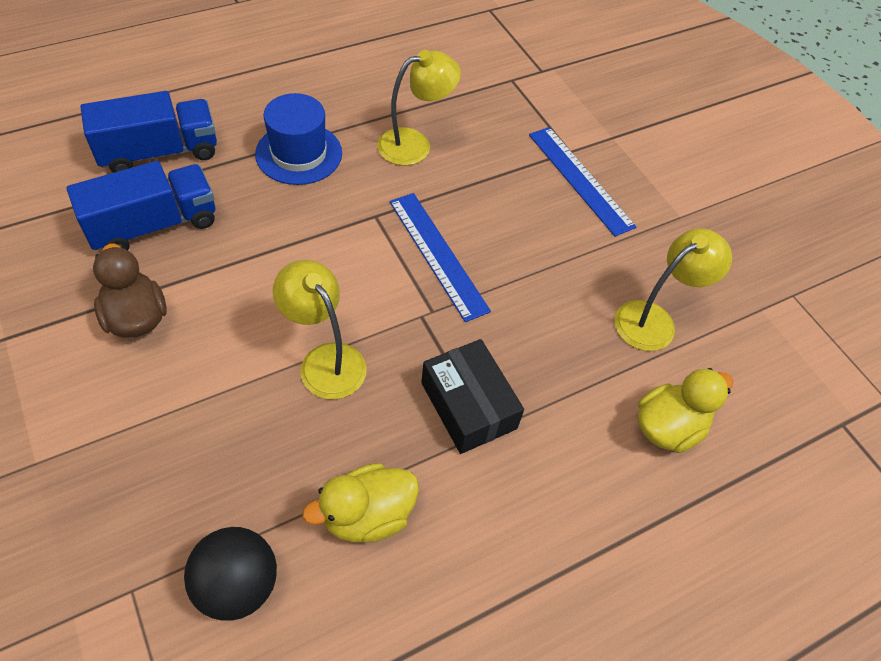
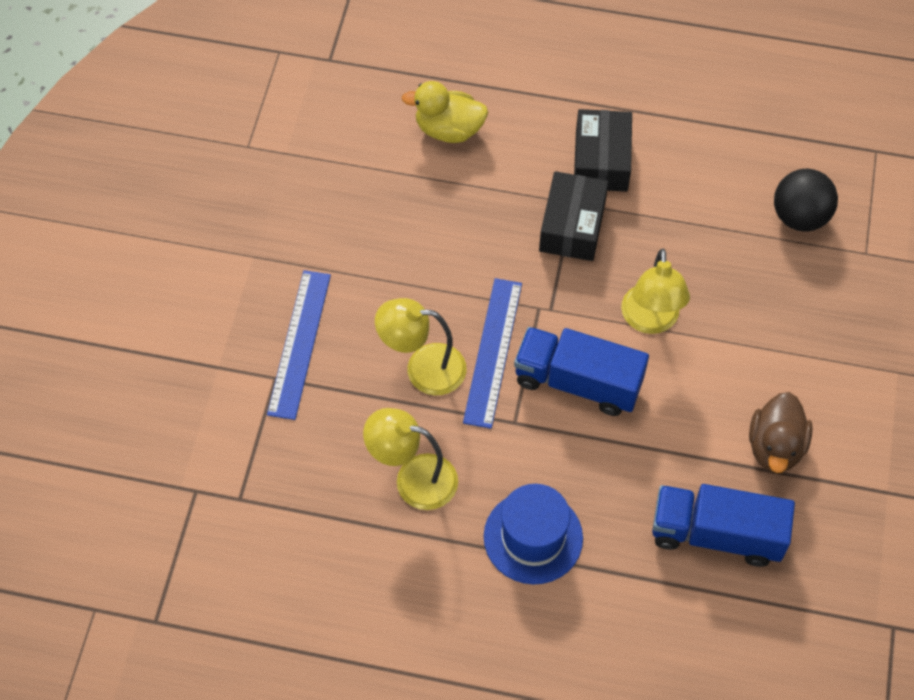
camera: 135 degrees left, 5 degrees up
(159, 152) = (666, 624): blue truck -> blue truck (578, 382)
(367, 515) = (694, 204): yellow duck -> none
(501, 499) = (601, 160): none -> black box
(654, 319) = (376, 196): yellow lamp -> yellow lamp (423, 368)

